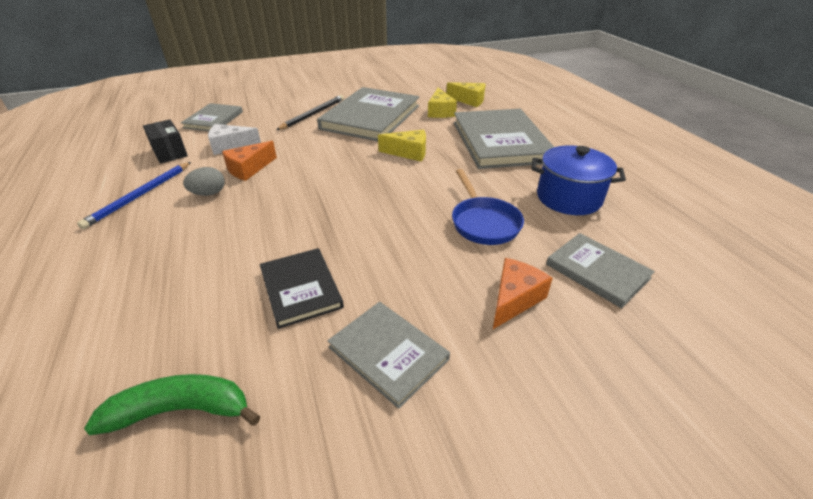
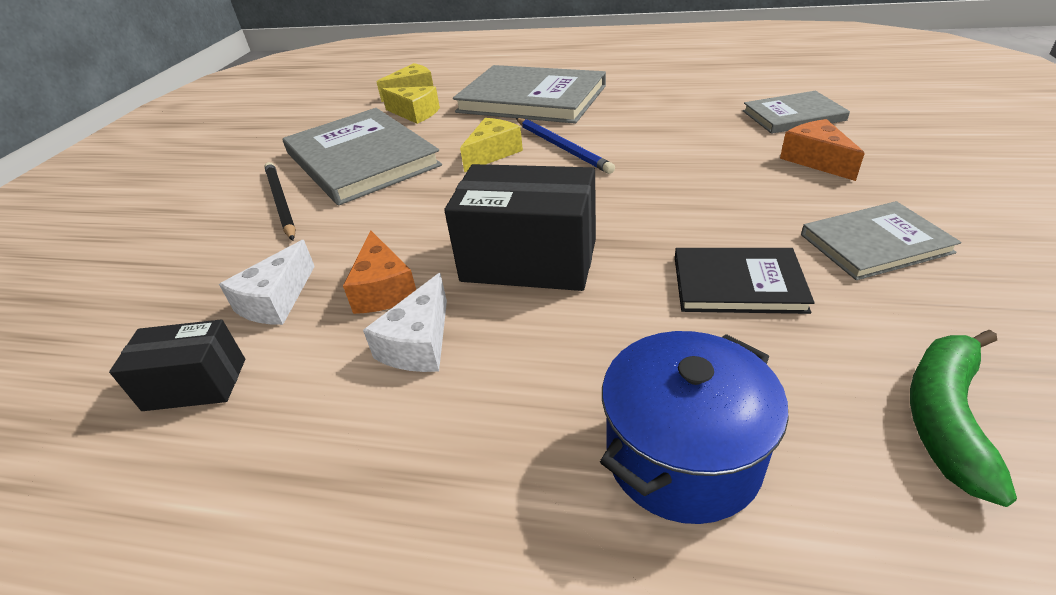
camera: 55 degrees left, 0 degrees up
(140, 196) = (333, 440): blue pencil -> blue pencil (562, 147)
(209, 193) = (419, 343): grey egg -> white cheese
(214, 120) = (134, 310): grey book -> none
(293, 202) = (529, 260): none -> black box
(483, 222) = (682, 145): blue pan -> none
(568, 198) = (672, 97): blue pot -> blue pot (682, 456)

